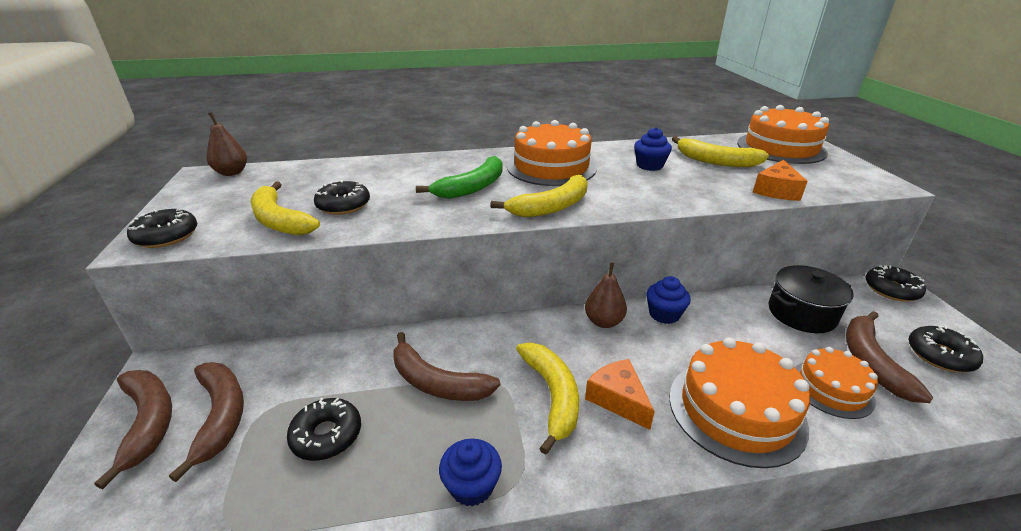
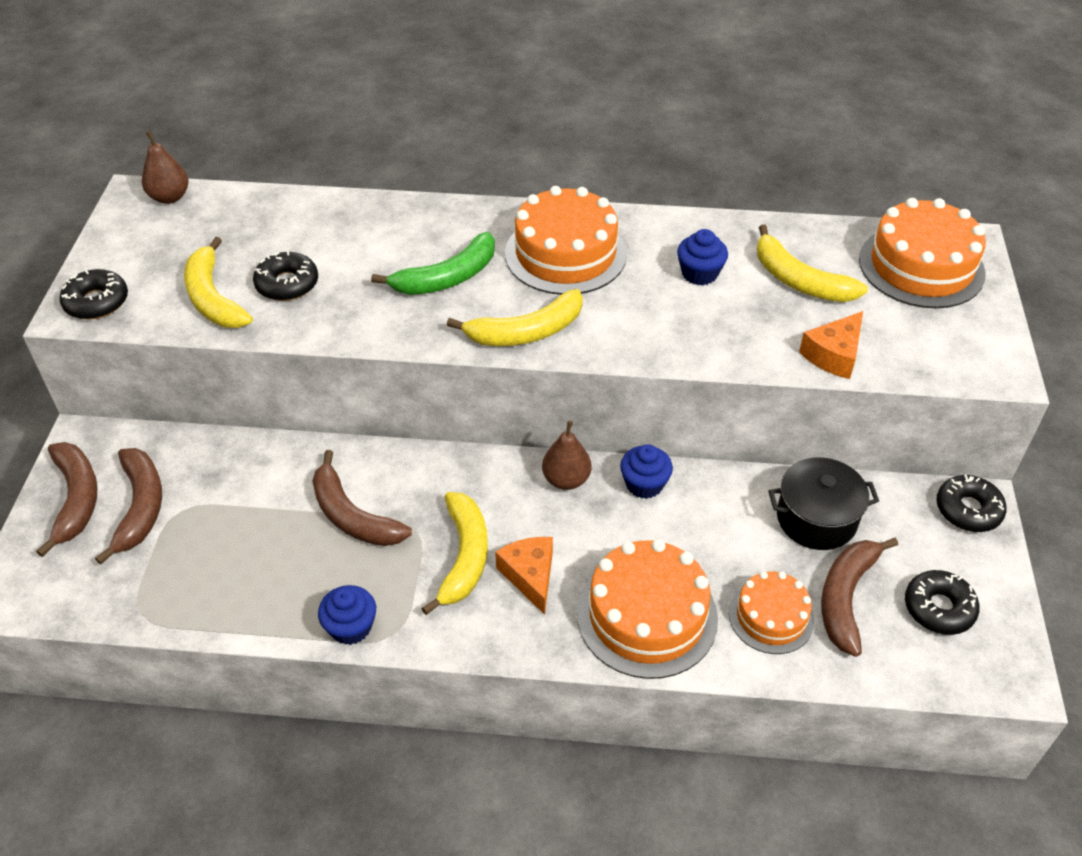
camera: 15 degrees right, 15 degrees up
(327, 435) = (234, 549): black donut -> none

